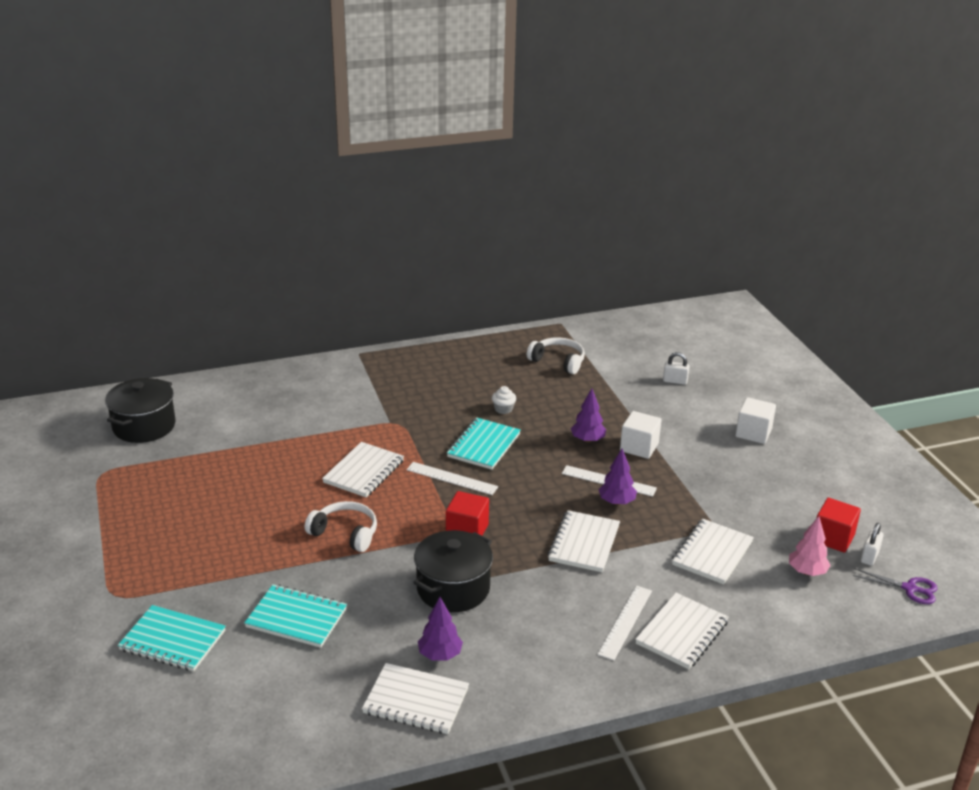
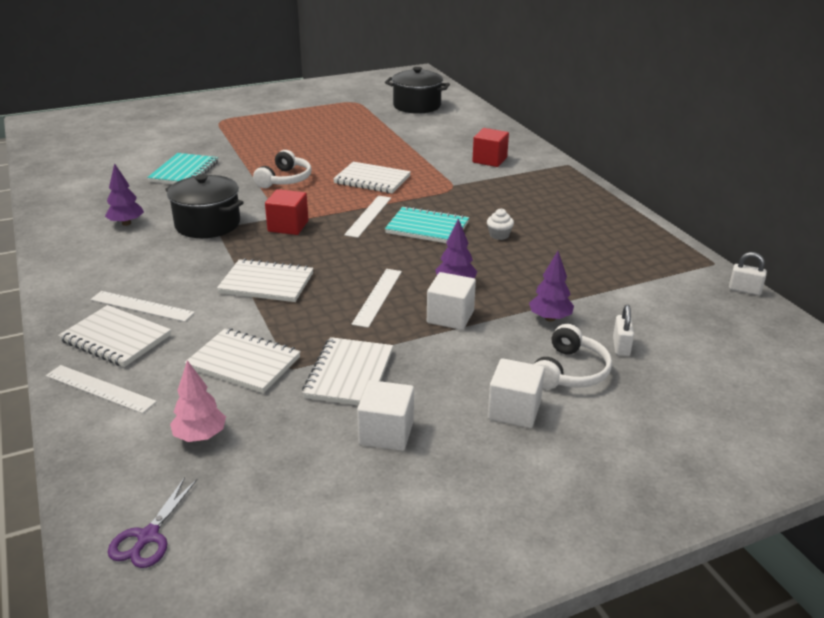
camera: 85 degrees right, 0 degrees up
(172, 641) = (171, 140): turquoise notebook -> none
(416, 701) = (78, 217): white notebook -> white notebook (349, 374)
(558, 361) = (618, 263): white headphones -> white headphones (570, 372)
(616, 502) = (338, 302): purple tree -> purple tree (550, 318)
(757, 633) = (100, 389): none -> white ruler
(786, 486) = (386, 433): none -> white cube
(833, 538) = (269, 468): red cube -> red cube (489, 160)
(869, 556) = (225, 501): white padlock -> white padlock (744, 290)

